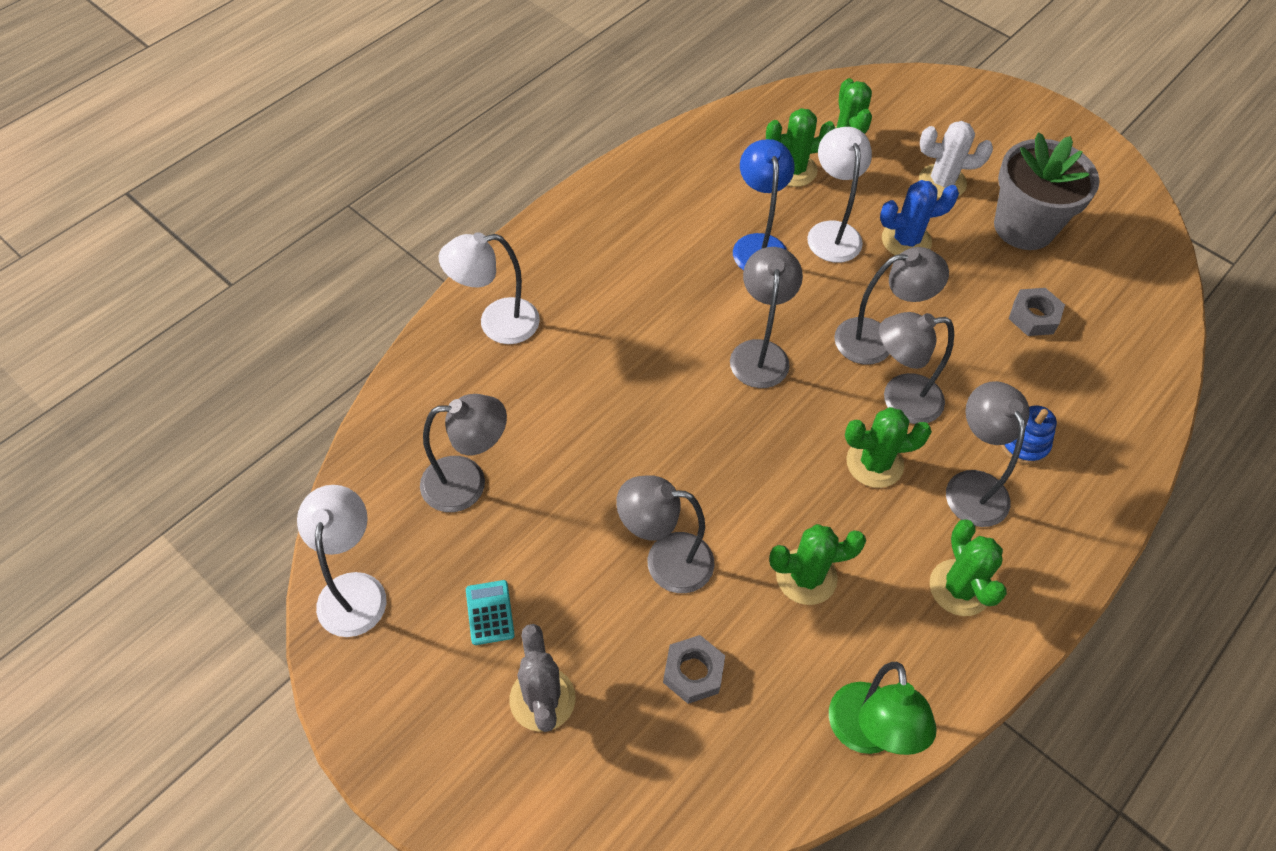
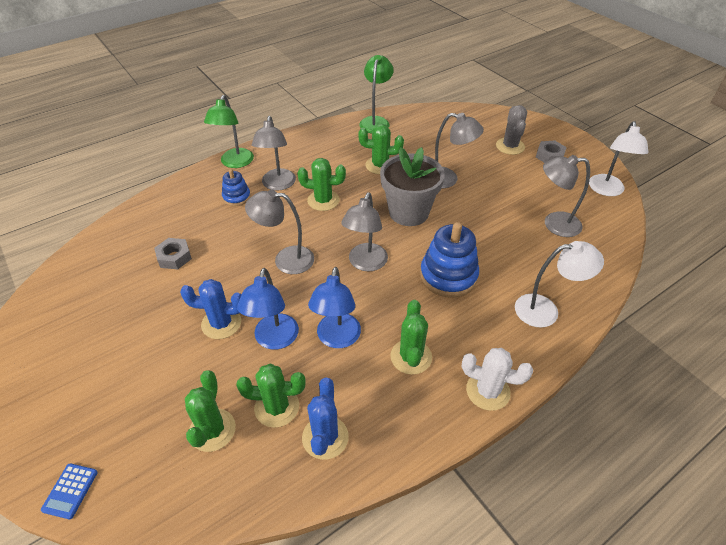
camera: 165 degrees left, 10 degrees down
(490, 612) = (536, 174): turquoise calculator -> none
(635, 353) = (448, 276): none -> blue stacking toy
(693, 672) = (442, 145): grey nut -> grey nut (549, 156)
(732, 153) = (325, 437): none -> blue cactus
(831, 232) = (274, 340): white lamp -> blue lamp
(900, 400) = (291, 226): grey lamp -> none
(938, 86) = (70, 491): none -> blue calculator
(942, 182) = (155, 370): white cactus -> white cactus (488, 391)
(959, 588) = (310, 153): green cactus -> green cactus (411, 357)
(1024, 227) = (125, 319): grey flower pot -> grey flower pot (408, 212)
(1084, 528) = (235, 163): none -> green lamp

